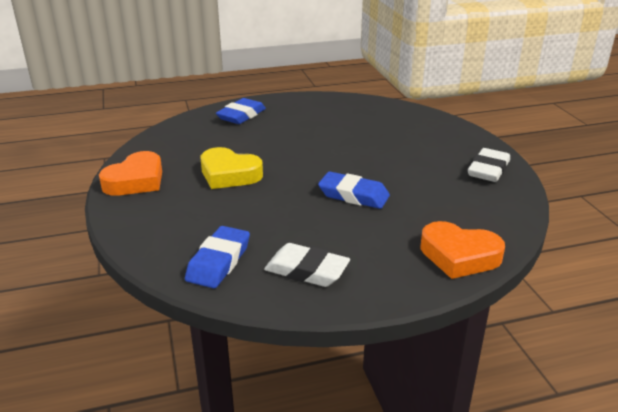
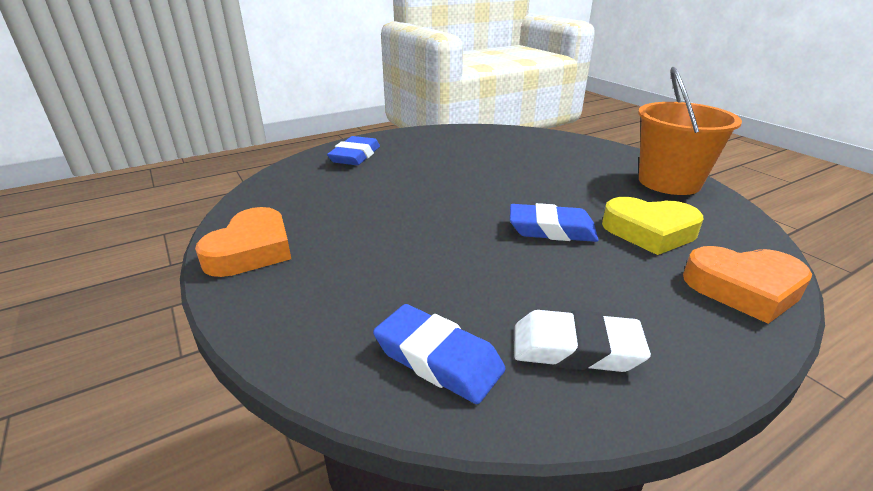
camera: 15 degrees left, 0 degrees up
(218, 262) = (438, 359): blue eraser -> blue eraser turned 60 degrees counterclockwise
(229, 174) = (379, 224): yellow heart -> yellow heart (649, 231)
(488, 170) = (669, 182): white eraser -> orange bucket

